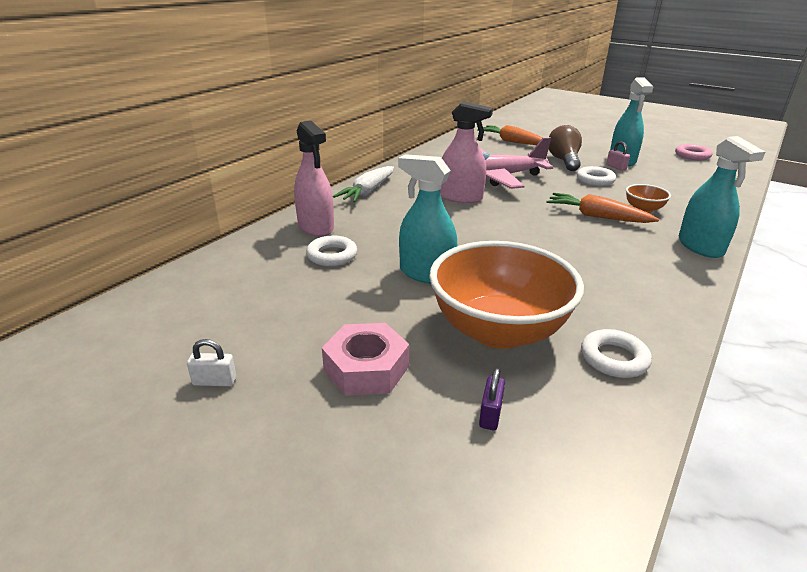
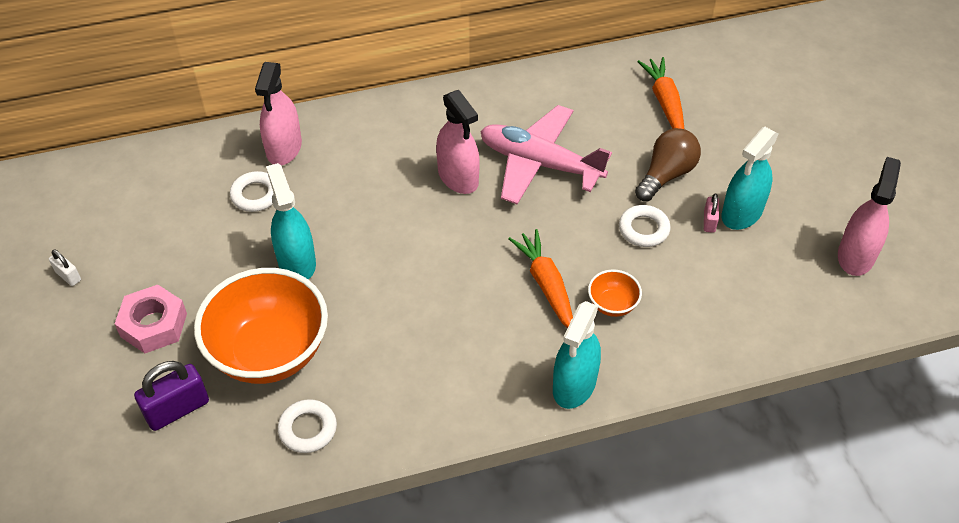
camera: 40 degrees right, 20 degrees up
(368, 191) = (386, 117): white carrot -> none
(490, 414) = (177, 409): purple padlock -> purple padlock, size x1.87
(692, 155) = (855, 256): pink ring -> pink spray bottle

